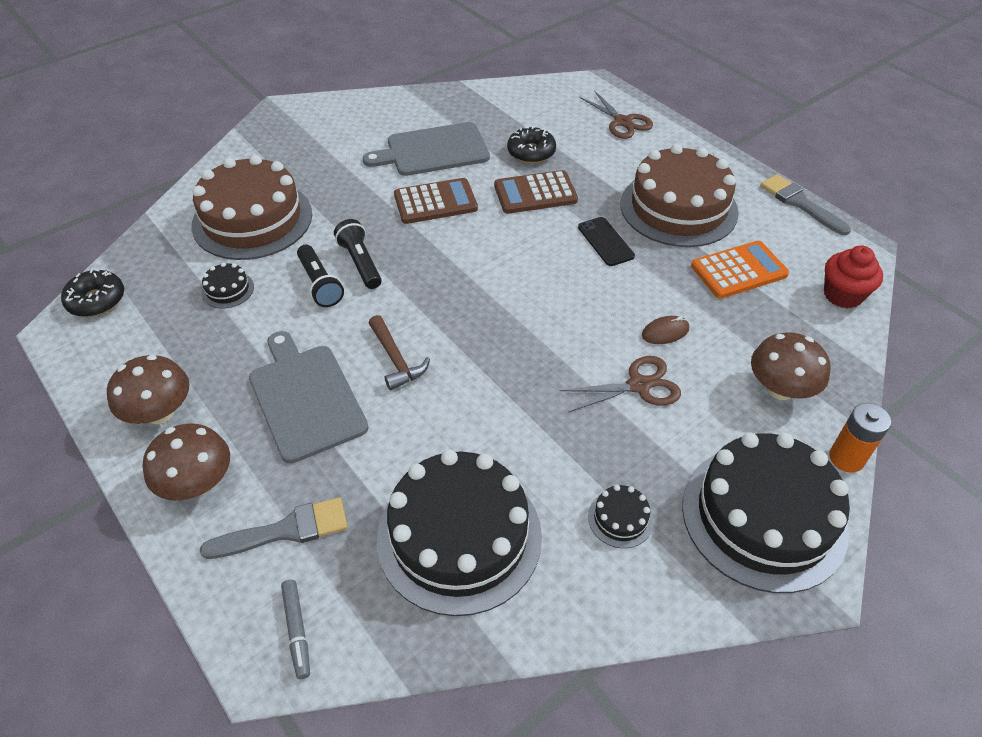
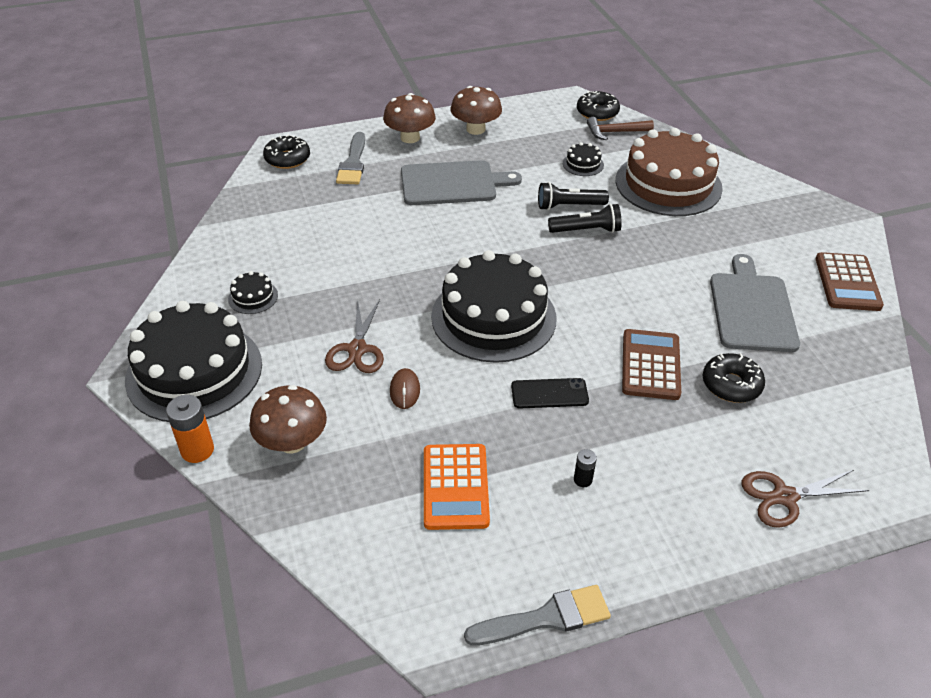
camera: 110 degrees right, 5 degrees down
(297, 631) = (287, 159): grey marker -> black donut
(396, 360) = (464, 228): brown hammer -> brown hammer (615, 132)
(435, 202) = (658, 290): brown calculator -> brown calculator (847, 282)
(459, 536) = (297, 224): black cake -> black cake (493, 317)
(678, 208) = (583, 480): brown cake -> black battery
(842, 295) = (371, 566): red cupcake -> none

